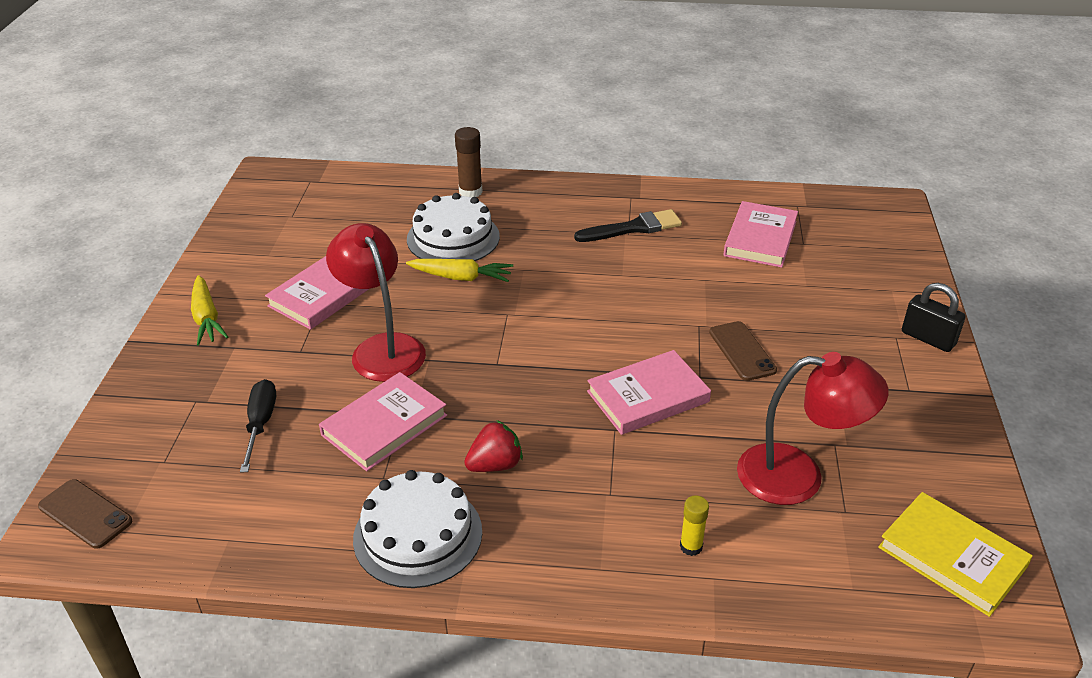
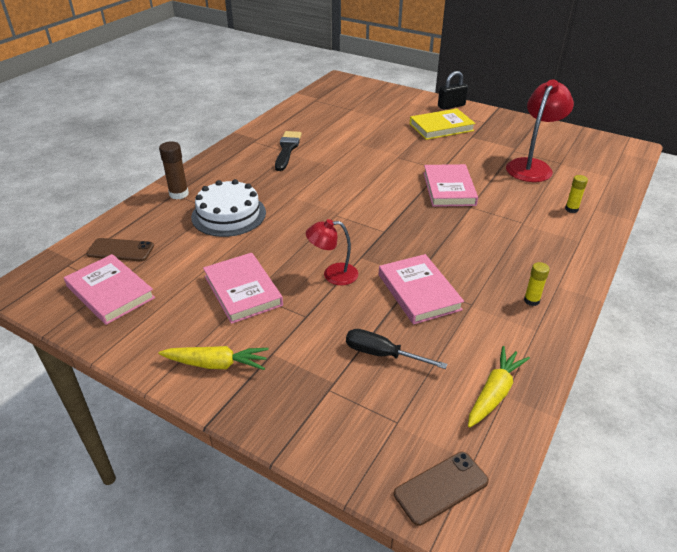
camera: 65 degrees left, 0 degrees up
(382, 348) = (333, 275): red lamp -> red lamp, size x0.60
(418, 535) = (531, 300): white cake -> yellow glue stick
(461, 277) = (280, 222): yellow carrot -> yellow carrot (494, 392)
(495, 465) = (481, 255): red strawberry -> none
(742, 351) = (428, 151): brown phone -> brown phone (120, 250)
(760, 238) = (335, 118): pink book -> pink book (110, 292)
(952, 557) = (597, 148): yellow book -> yellow book (441, 127)

